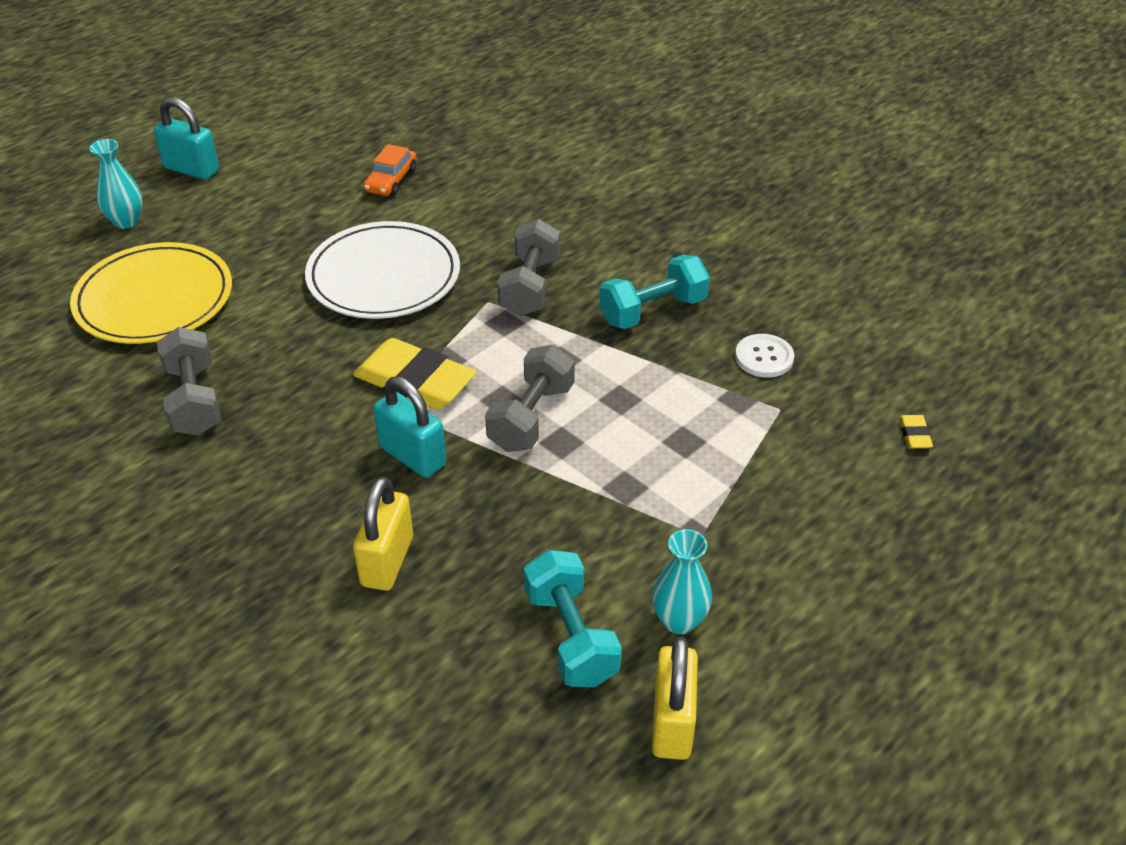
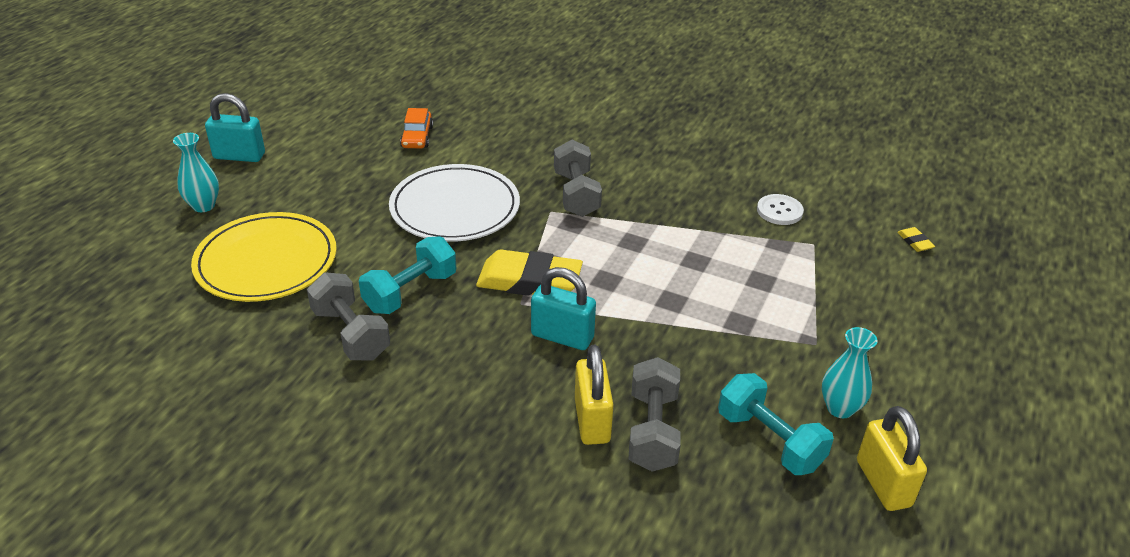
camera: 20 degrees left, 5 degrees down
(531, 417) = (637, 288): grey dumbbell -> grey dumbbell (652, 431)
(653, 311) = (679, 194): turquoise dumbbell -> turquoise dumbbell (410, 292)

